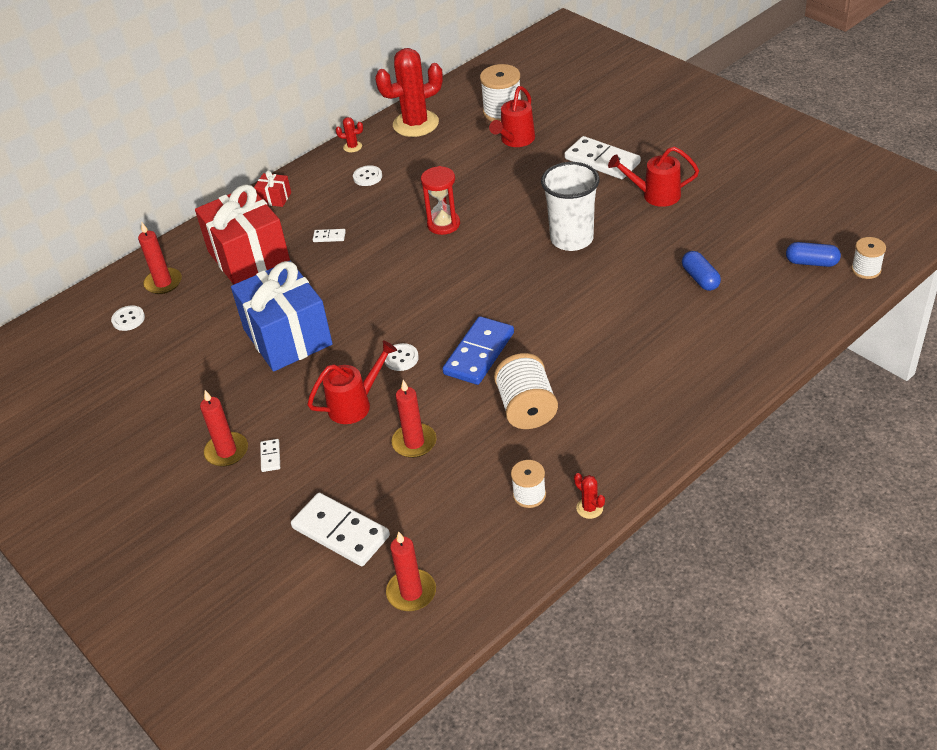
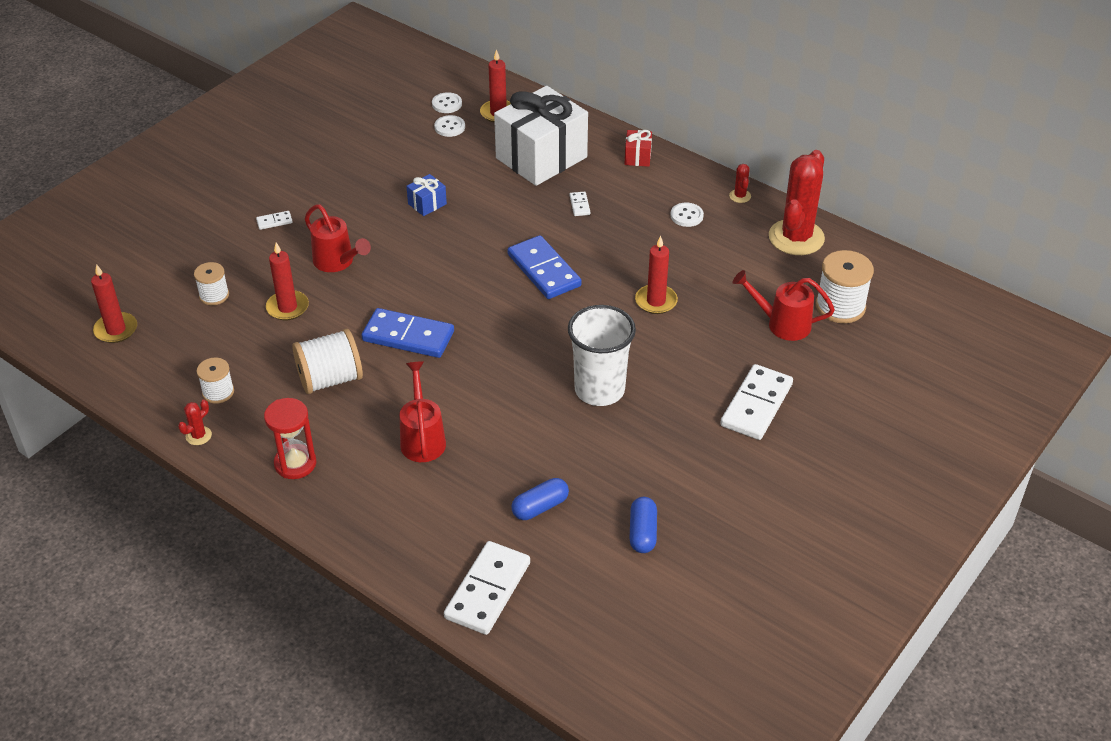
camera: 75 degrees right, 0 degrees up
(226, 451) = (281, 195): red candle -> red candle (656, 301)
(249, 257) = (541, 158): red gift -> white gift
(287, 337) = (427, 204): blue gift -> blue gift, size x0.41
(341, 532) = (185, 278): white domino -> white domino (488, 590)
(401, 358) = (400, 283): white button -> white button (449, 127)
(412, 263) = (544, 270): none -> blue domino
(415, 124) = (796, 237): red cactus -> red cactus turned 60 degrees clockwise
(443, 224) = (612, 285): red hourglass -> red hourglass (295, 463)
(655, 195) = (695, 459): red watering can -> red watering can (422, 438)
(811, 262) = (581, 615): blue capsule -> blue capsule (642, 532)
(866, 269) = (573, 672): white spool -> white spool (214, 295)

